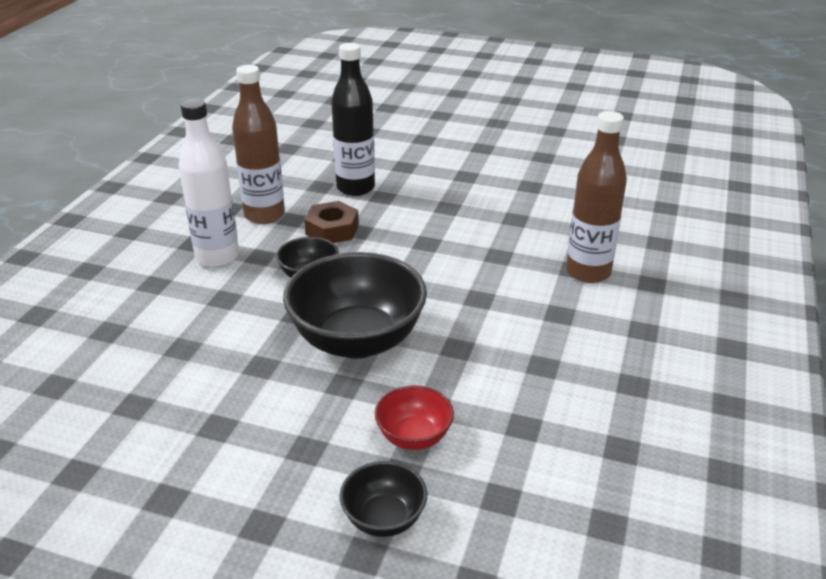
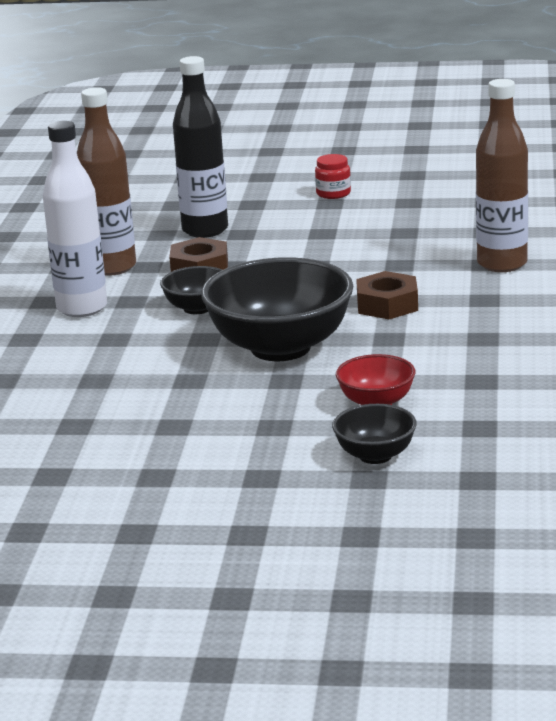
camera: 10 degrees left, 10 degrees down
(471, 304) = (387, 305): none -> brown nut
(472, 166) = (333, 193): none -> red jar

